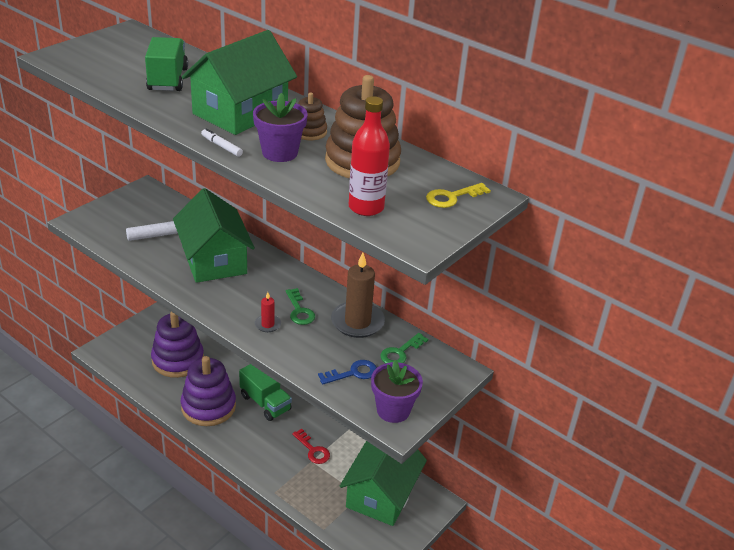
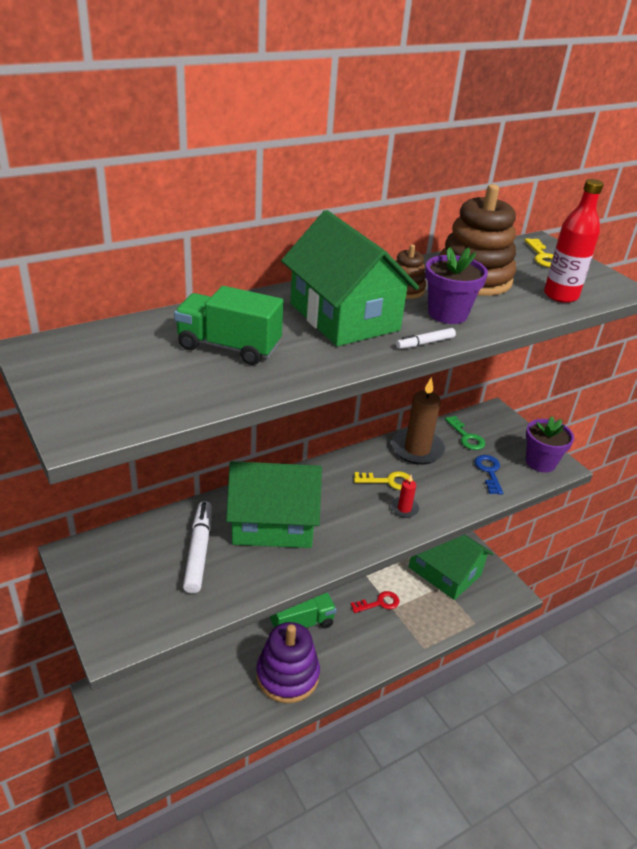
camera: 70 degrees left, 0 degrees up
(178, 360) = (197, 688): purple stacking toy -> none
(299, 311) = (388, 481): green key -> yellow key

